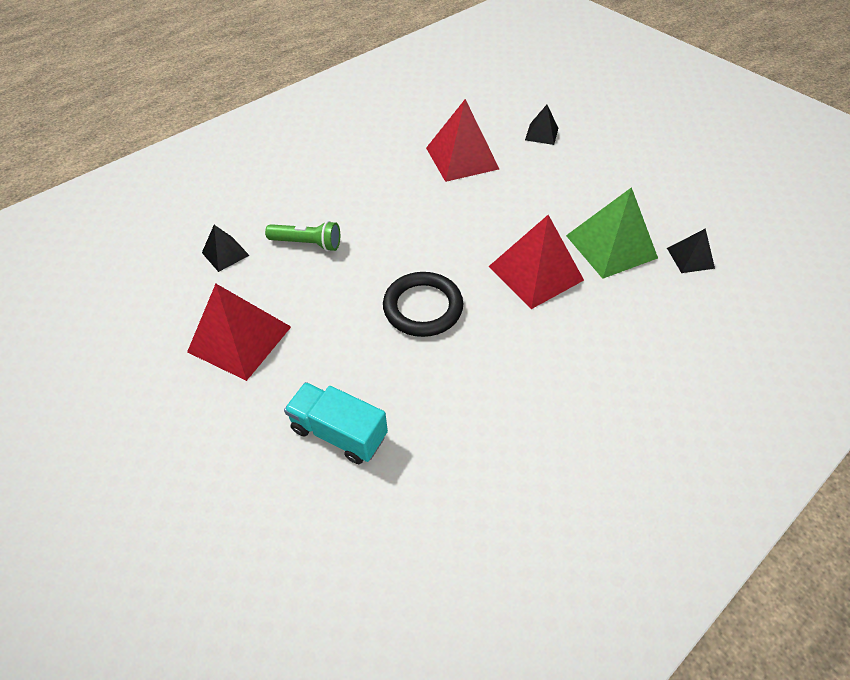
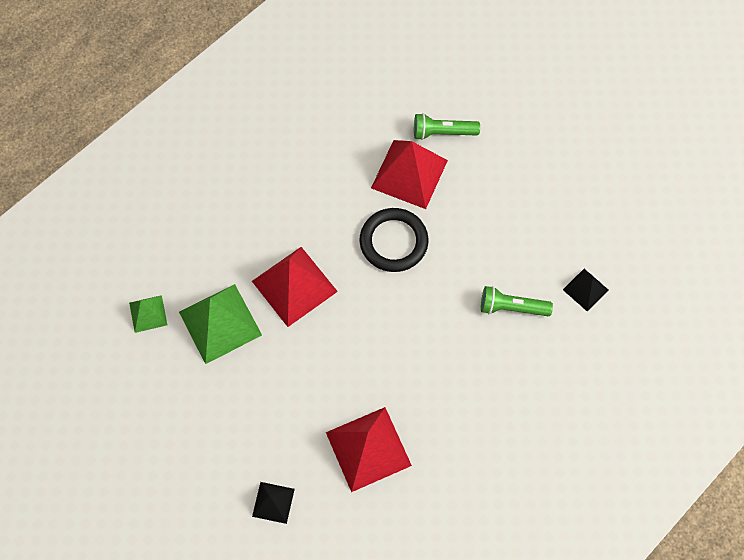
camera: 175 degrees right, 15 degrees up
(240, 339) = (539, 201): red pyramid -> red pyramid (409, 174)
(339, 432) = (443, 133): turquoise truck -> green flashlight
(690, 258) = (148, 313): black pyramid -> green pyramid

